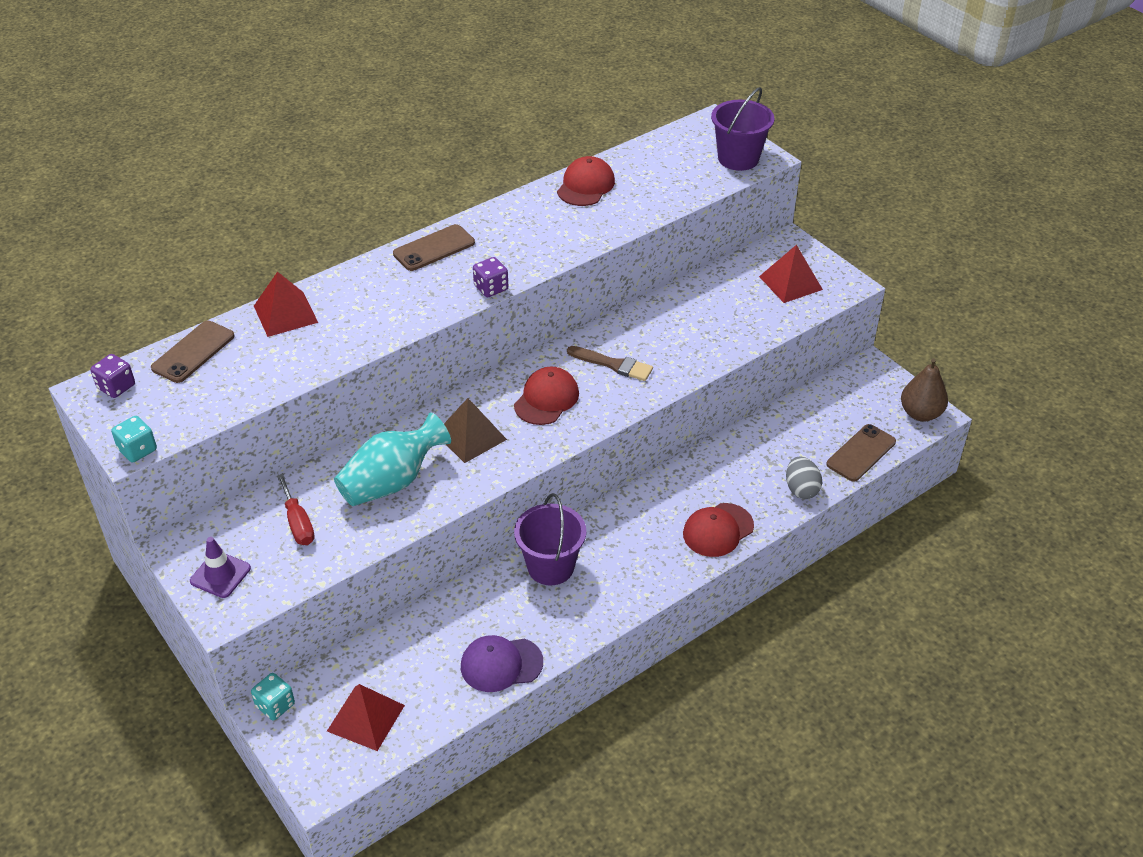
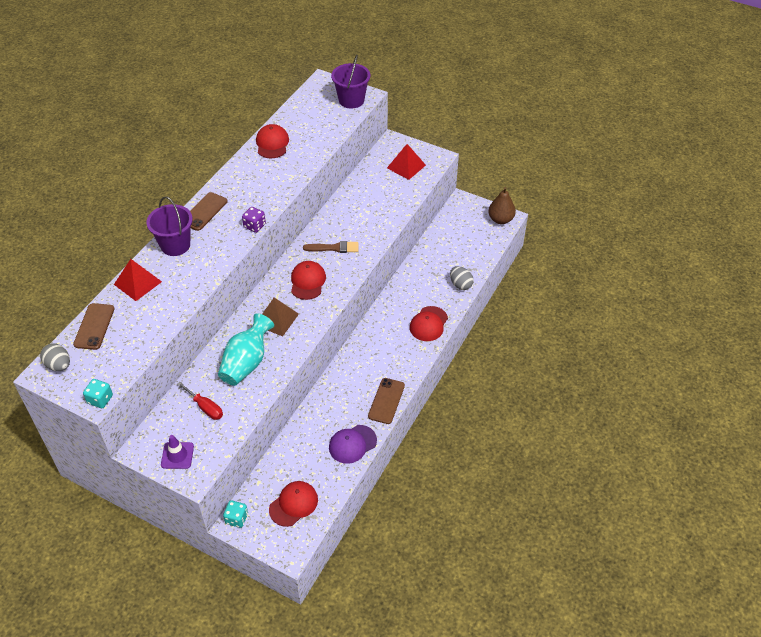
camera: 25 degrees left, 5 degrees up
(116, 387) = (58, 365): purple dice -> grey egg
(365, 718) = (293, 504): red pyramid -> red cap
(550, 567) = (348, 378): purple bucket -> purple bucket (175, 245)
(861, 453) = (481, 253): brown phone -> brown phone (386, 401)

